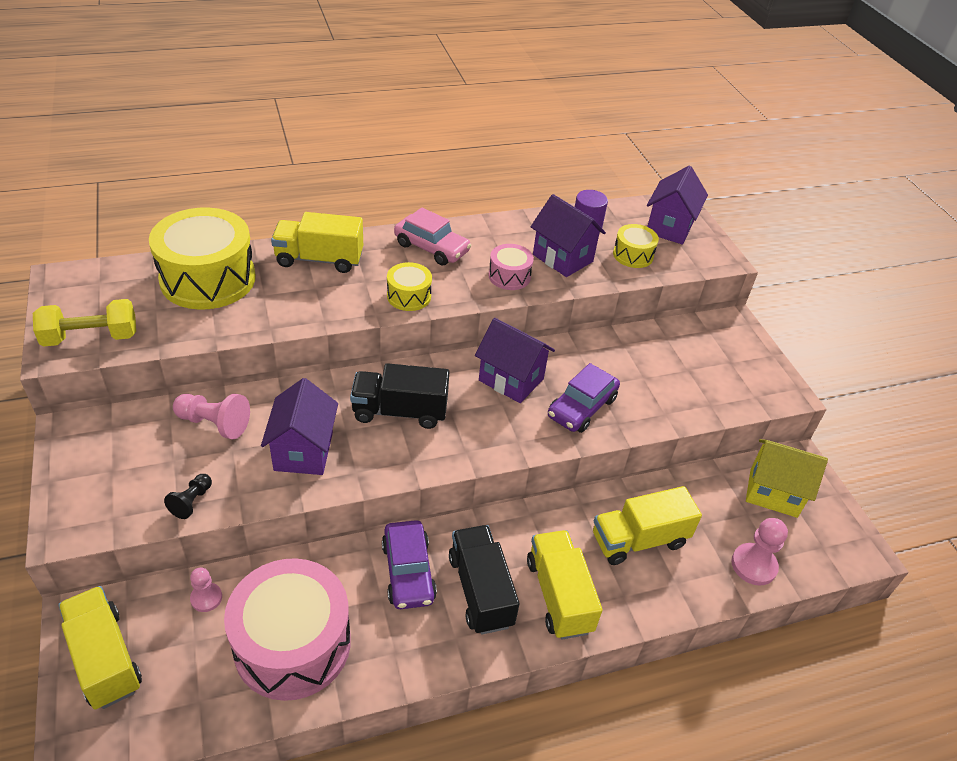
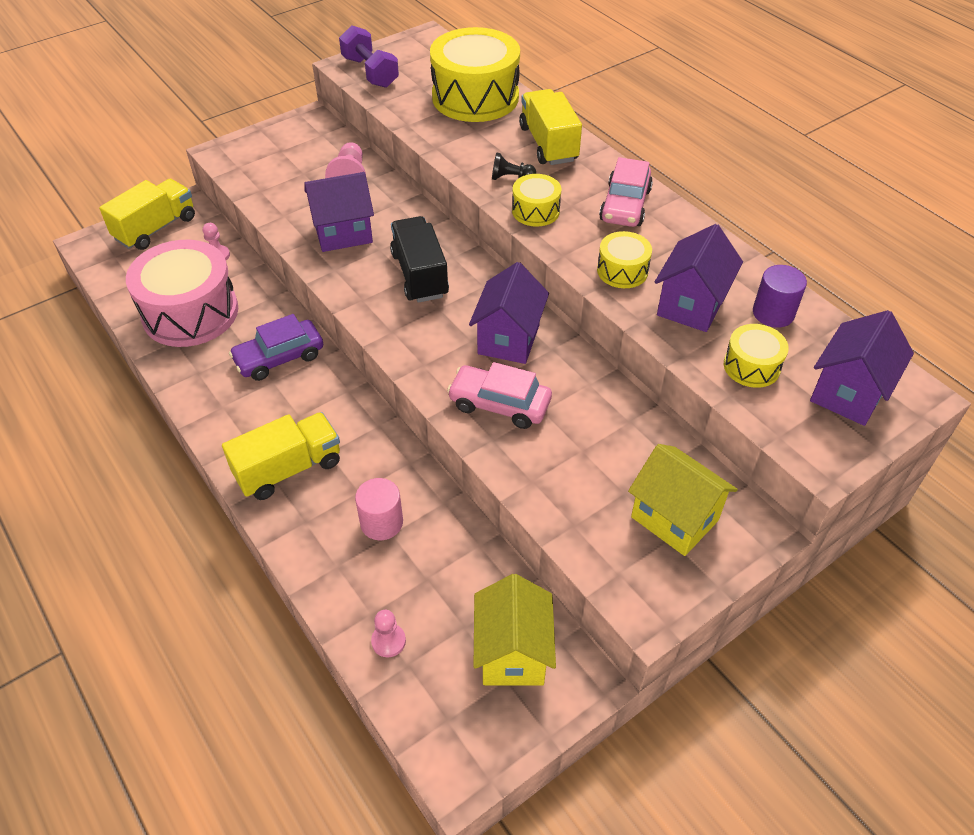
camera: 75 degrees right, 5 degrees up
(91, 337) = (370, 72): yellow dumbbell -> purple dumbbell
(192, 501) = (267, 196): black pawn -> black pawn (510, 178)
(480, 590) = (275, 410): black truck -> none
(509, 276) = (622, 271): pink drum -> yellow drum
(582, 407) = (499, 404): purple car -> pink car
(639, 540) = (381, 522): yellow truck -> pink cylinder
(669, 227) = (848, 393): purple house -> purple house turned 60 degrees counterclockwise
(715, 354) = (674, 518): none -> yellow house
(753, 565) = (388, 641): pink pawn -> pink pawn, size x0.62

